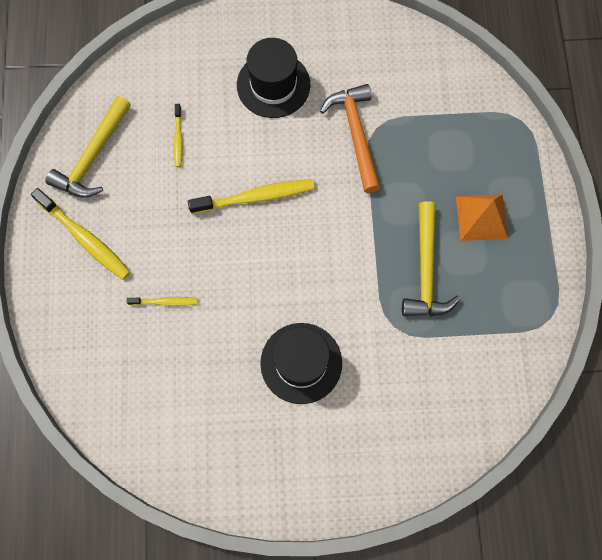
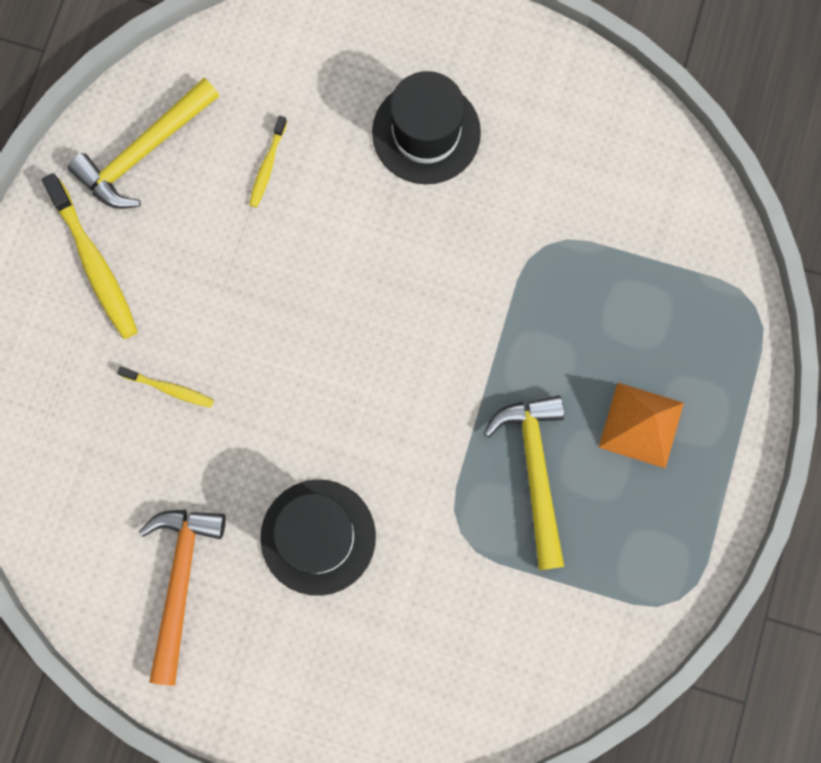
camera: 20 degrees right, 5 degrees up
(255, 197) = (342, 286): yellow toothbrush -> none
(355, 134) = (513, 244): orange hammer -> orange hammer (180, 582)
(426, 270) = (534, 471): yellow hammer -> yellow hammer turned 150 degrees clockwise

